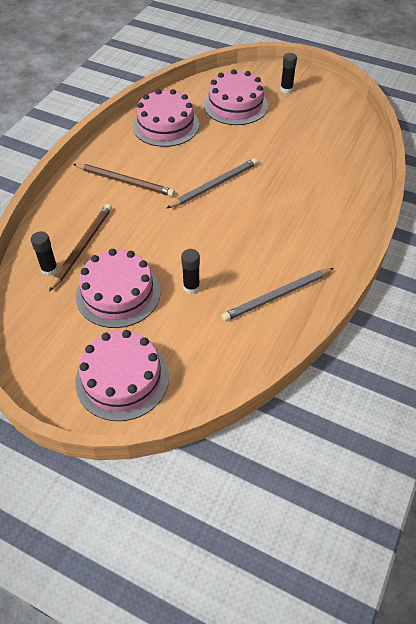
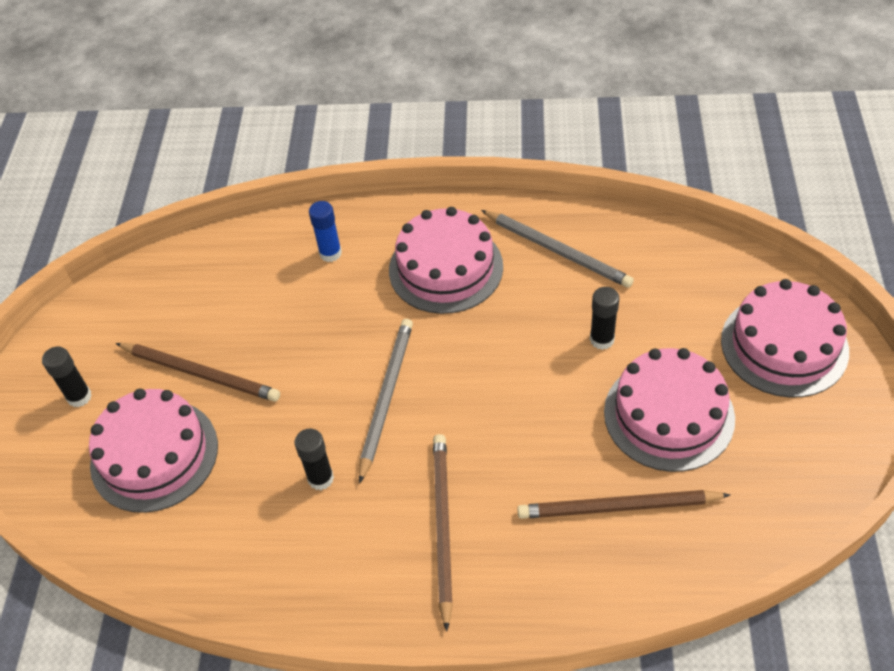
camera: 110 degrees left, 0 degrees up
(49, 270) = (689, 526): black glue stick -> black glue stick (320, 478)
(166, 125) = (259, 539): pink cake -> pink cake (445, 268)
(214, 185) = (386, 397): grey pencil -> grey pencil turned 75 degrees clockwise
(275, 127) = (200, 373): none -> brown pencil
(335, 192) = (330, 253): none -> blue glue stick

